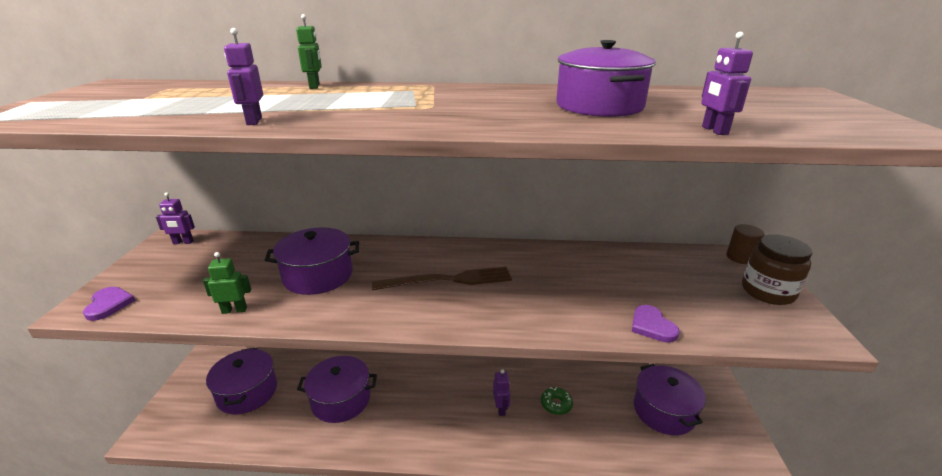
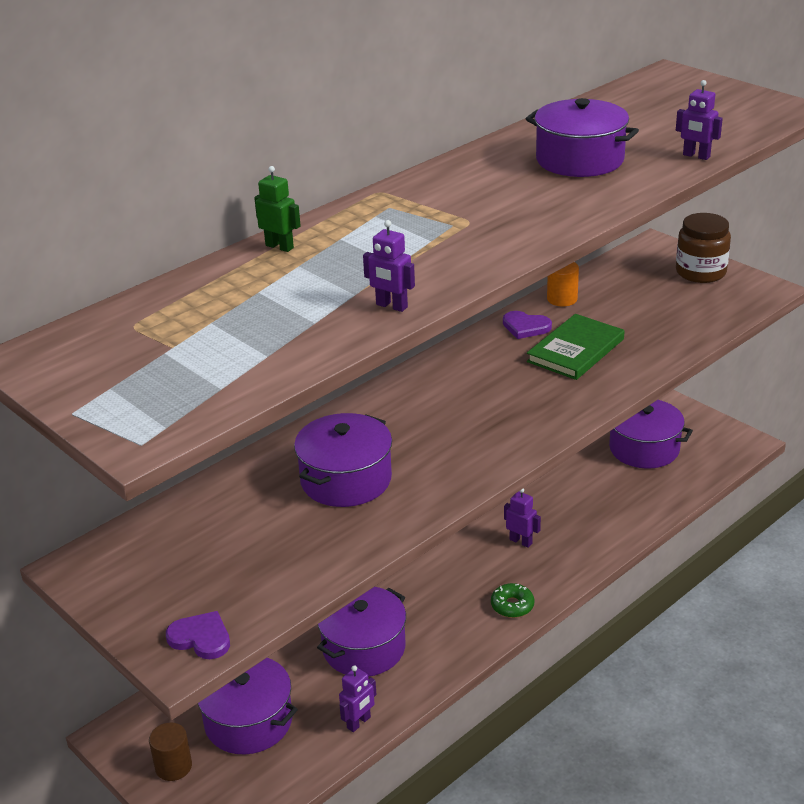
camera: 45 degrees left, 5 degrees up
(183, 242) = (105, 556): purple robot -> purple robot (359, 722)
(234, 310) = (341, 552): green robot -> none
(448, 280) = (469, 407): brown fork -> none
(556, 404) = (560, 504): green donut -> green donut (512, 606)
(574, 288) = (575, 350): none -> green book
(620, 254) = (562, 299): none -> orange cylinder
(652, 326) = (668, 346): purple heart -> purple heart (525, 327)
(740, 257) = (648, 251): brown cylinder -> brown cylinder (173, 766)

